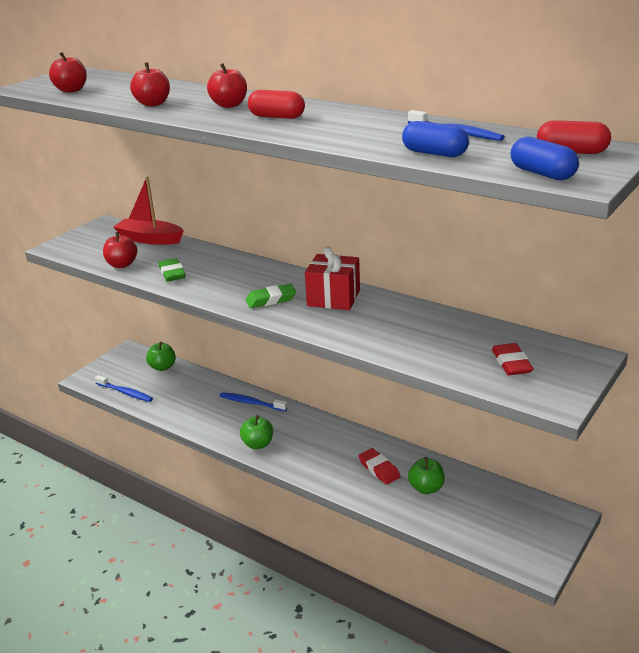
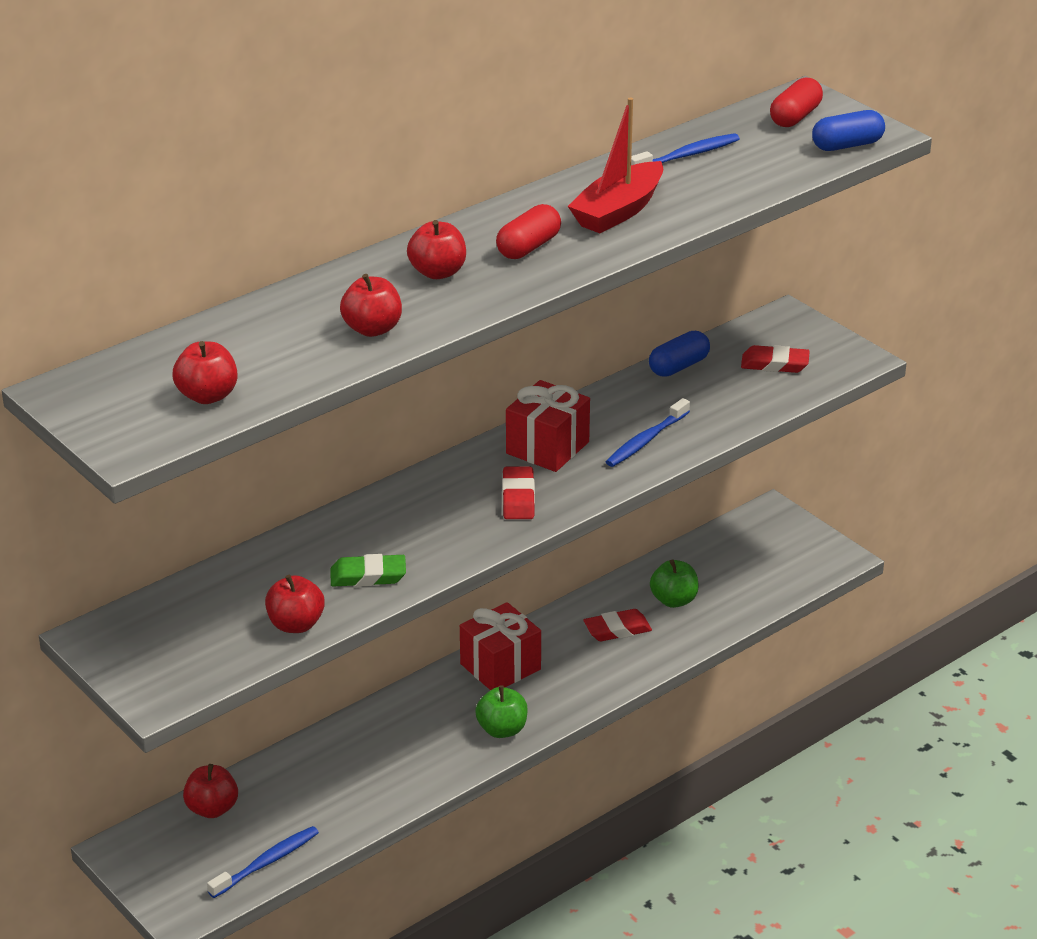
camera: 75 degrees left, 5 degrees up
(150, 239) = (212, 588): red boat -> red boat (618, 211)
(162, 367) = (212, 809): green apple -> red apple
(251, 403) = (391, 720): blue toothbrush -> blue toothbrush (646, 440)
(271, 299) = (518, 498): green eraser -> red eraser
(316, 430) = (500, 667): none -> red gift
(434, 153) = (749, 181): blue capsule -> blue capsule (678, 366)

